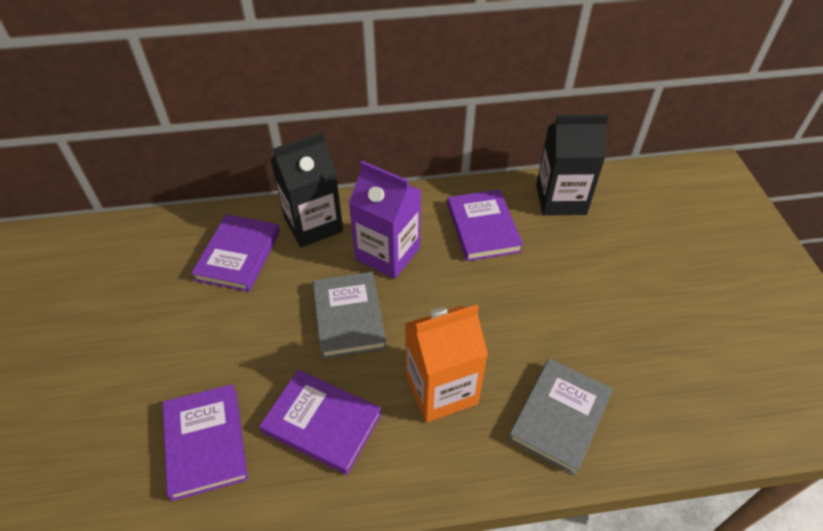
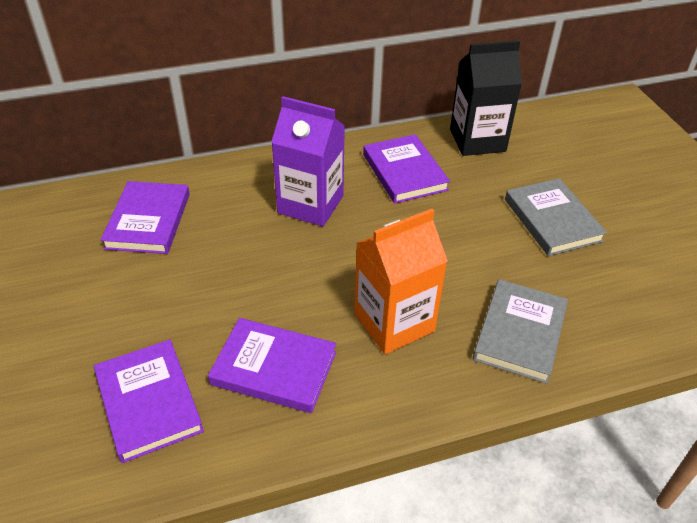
camera: 10 degrees left, 5 degrees down
(313, 224) = (225, 185): black carton -> none
(348, 317) = (281, 266): grey book -> grey book (552, 220)

